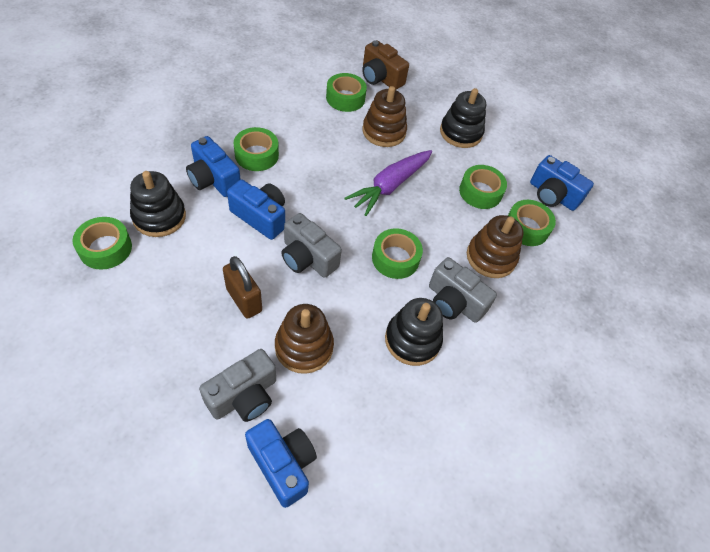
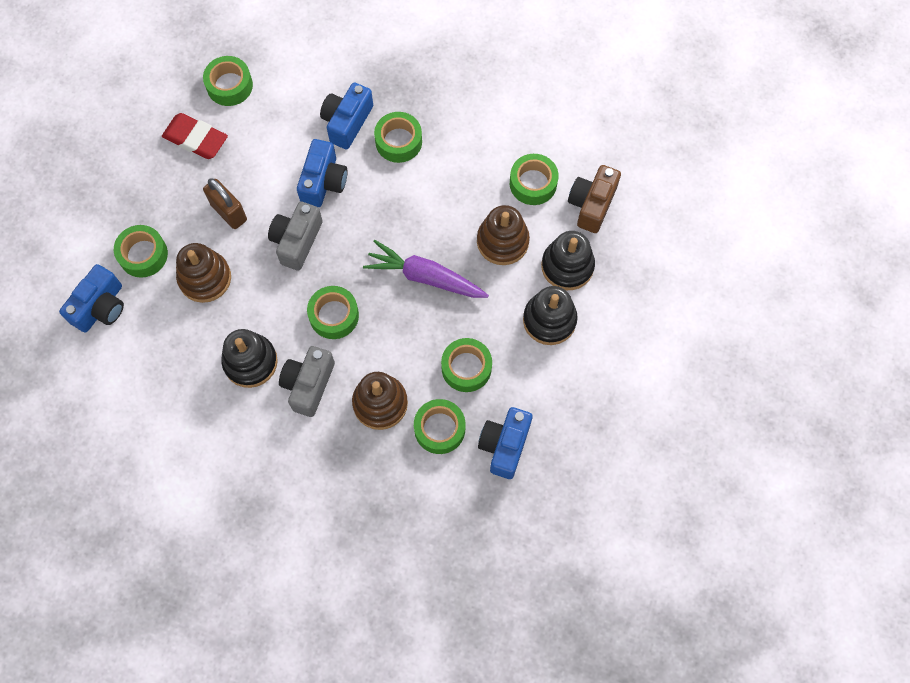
camera: 75 degrees right, 15 degrees up
(142, 298) = (196, 139): none -> red eraser
(159, 217) = (281, 104): black stacking toy -> black stacking toy (567, 266)
(244, 300) = (229, 212): brown padlock -> brown padlock turned 75 degrees counterclockwise
(244, 396) = (143, 254): grey camera -> green tape

